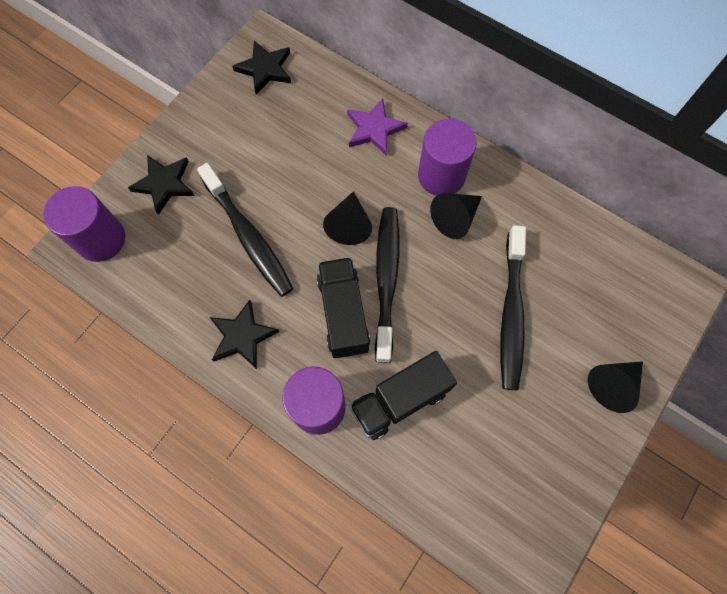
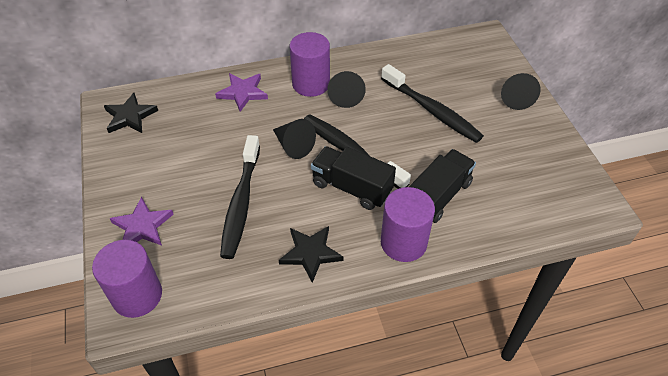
camera: 50 degrees left, 20 degrees down
(164, 184) = (142, 226): black star -> purple star
(248, 236) = (241, 203): black toothbrush -> black toothbrush turned 90 degrees clockwise
(400, 400) = (438, 196): black truck -> black truck turned 150 degrees counterclockwise

